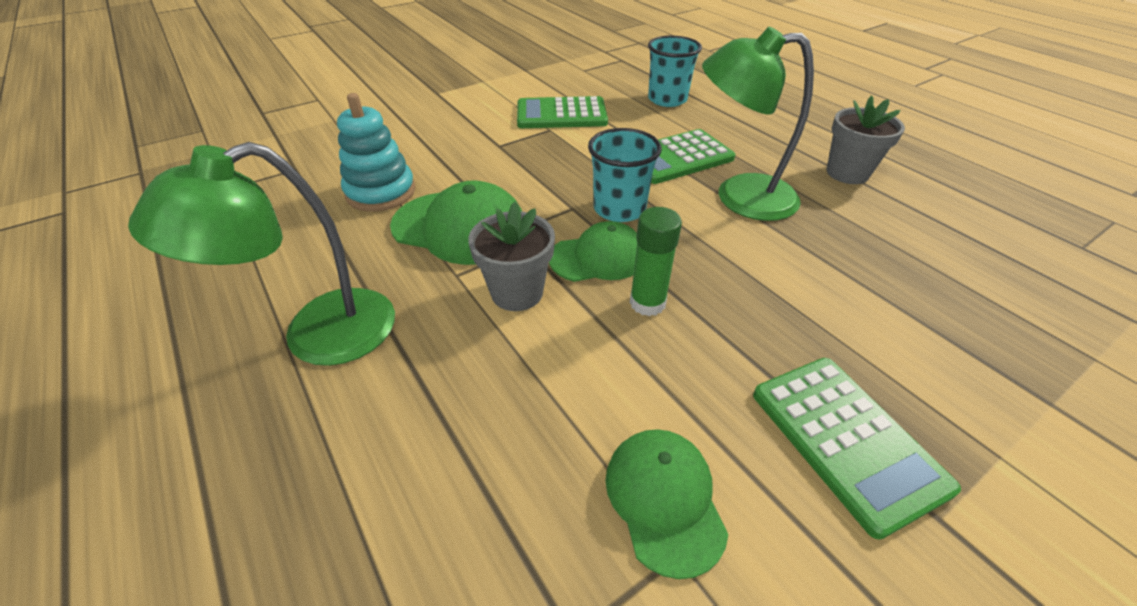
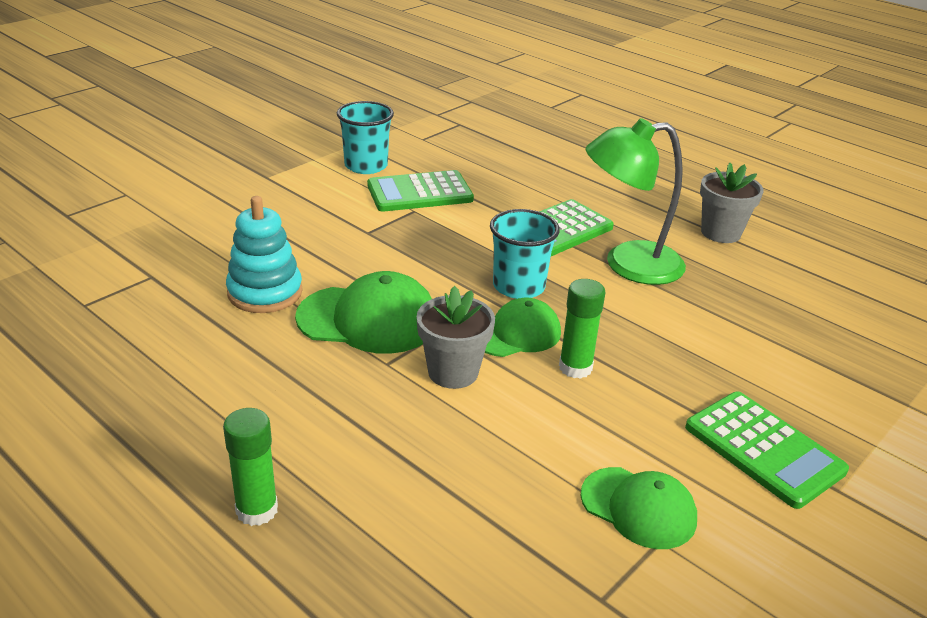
camera: 15 degrees left, 10 degrees down
(243, 426) = (257, 510): none -> green glue stick
(318, 336) = (281, 431): green lamp -> none
(664, 499) = (638, 508): green cap -> green cap turned 150 degrees clockwise
(667, 99) = (526, 168): turquoise cup -> turquoise cup (366, 166)

